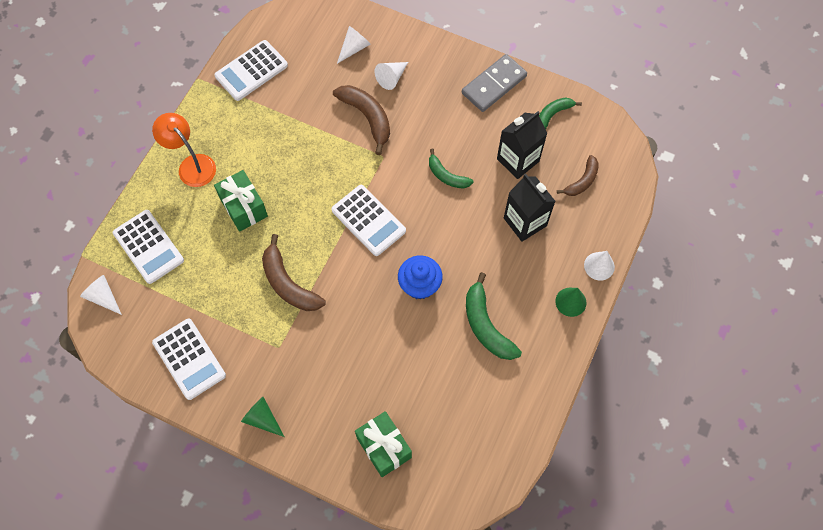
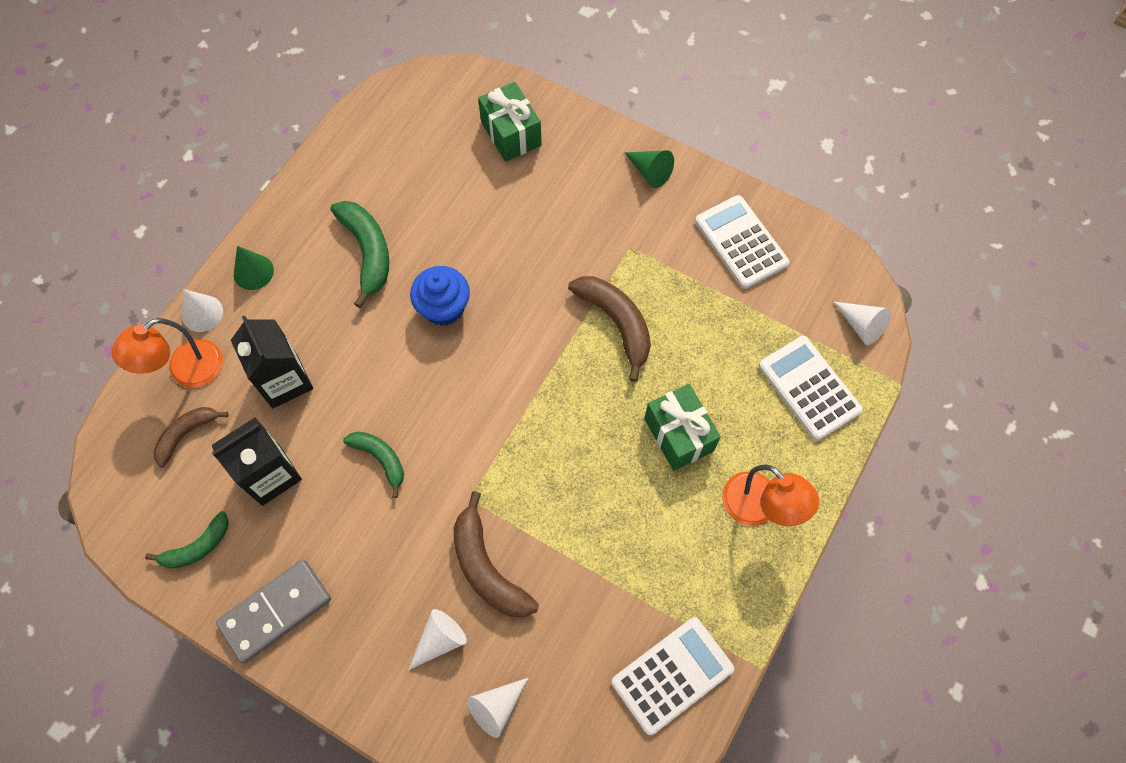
camera: 175 degrees left, 0 degrees up
(368, 220) = (502, 401): white calculator -> none
(597, 223) = (186, 371): none -> orange lamp

